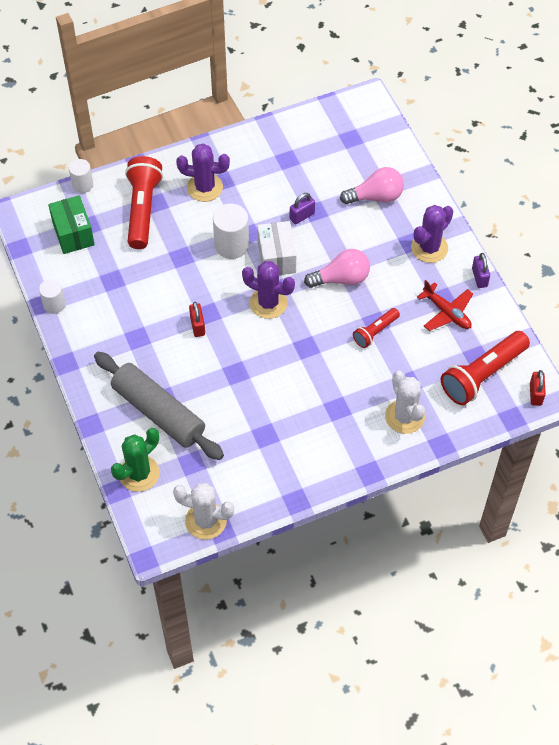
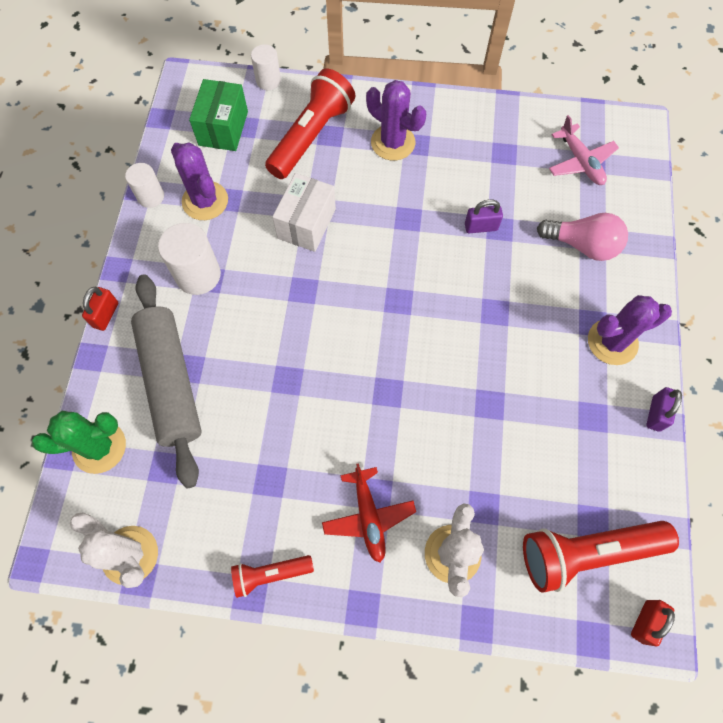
camera: 30 degrees right, 10 degrees up
(197, 326) = (282, 299): red padlock -> red padlock (106, 315)
(231, 245) = (380, 222): white cylinder -> white cylinder (198, 275)
(268, 303) = (378, 313): purple cactus -> purple cactus (205, 201)
(276, 258) = (421, 262): white box -> white box (306, 223)
(341, 279) = (481, 326): pink light bulb -> none
(342, 142) = (580, 162): none -> pink plane
(375, 332) = (482, 417): red flashlight -> red flashlight (270, 574)
(447, 312) = (587, 439): red plane -> red plane (368, 516)

